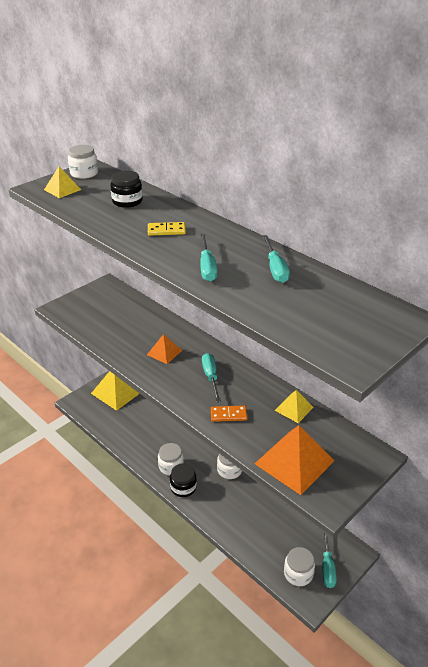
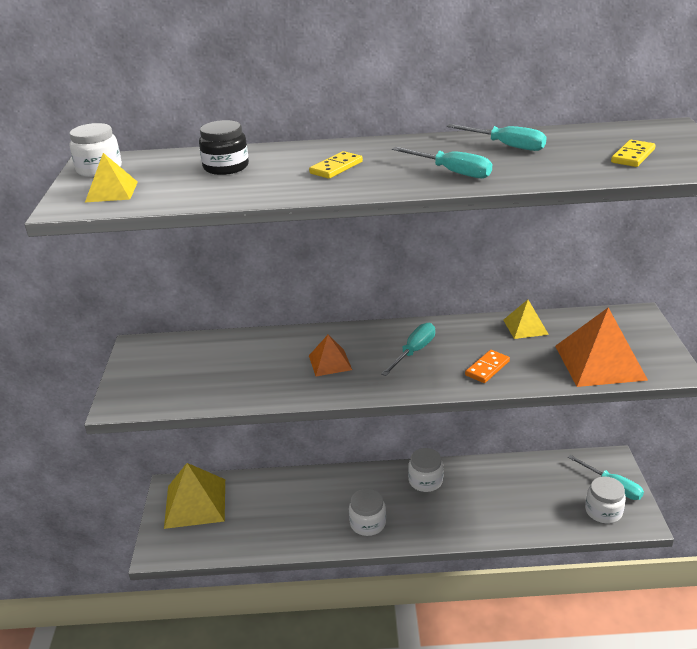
camera: 45 degrees left, 5 degrees down
(183, 487) = (409, 531): black jar -> none
(211, 377) = (414, 352): turquoise screwdriver -> turquoise screwdriver turned 90 degrees clockwise
(324, 322) = (632, 156): none -> yellow domino

